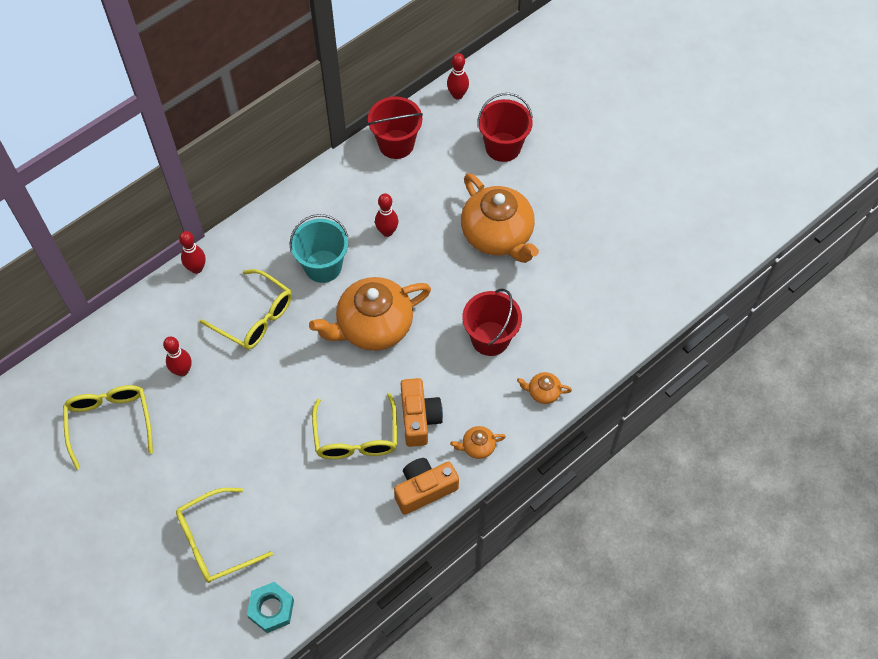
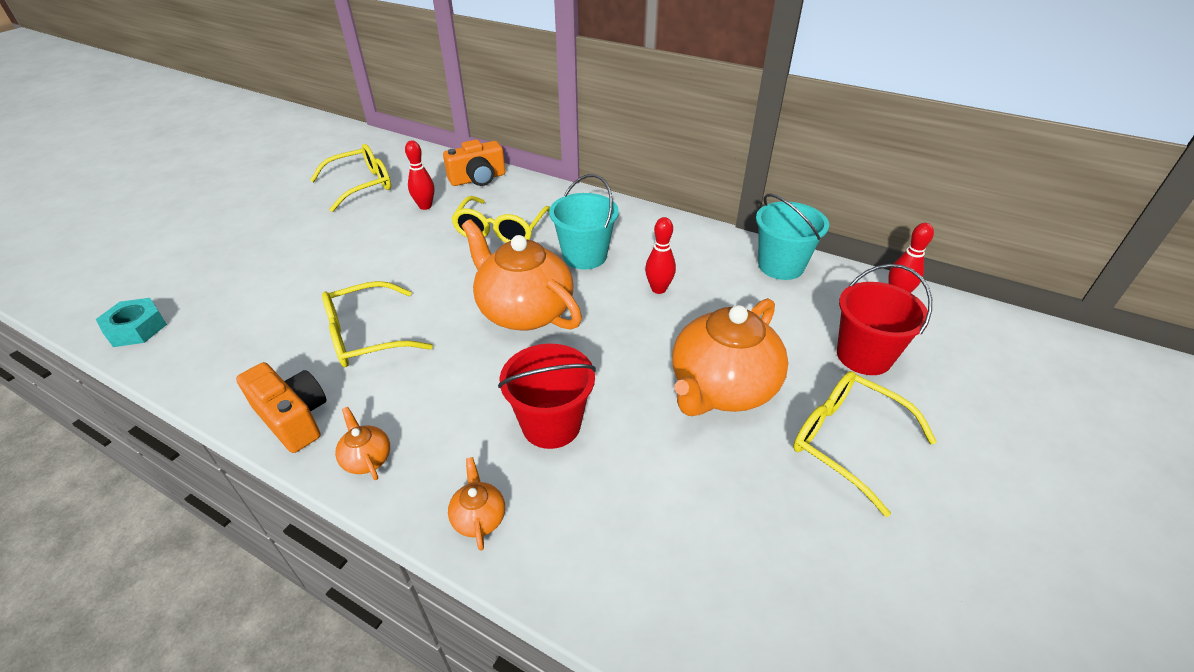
camera: 70 degrees right, 20 degrees down
(197, 268) = (540, 187): red bowling pin -> none
(215, 542) = (229, 270): yellow glasses -> yellow glasses (846, 441)
(396, 144) = (781, 266): red bucket -> turquoise bucket
(419, 418) = (403, 384): orange camera -> orange camera (478, 179)

